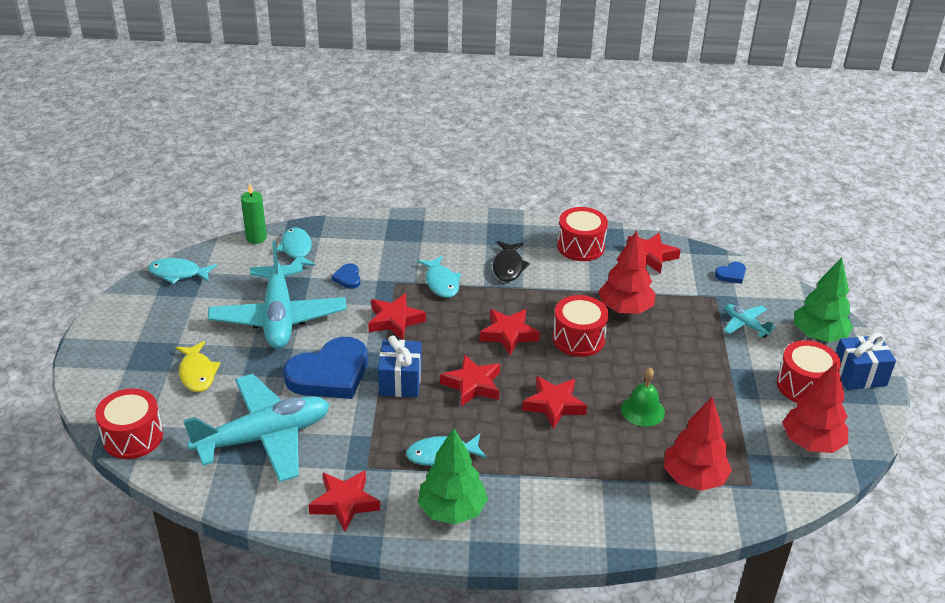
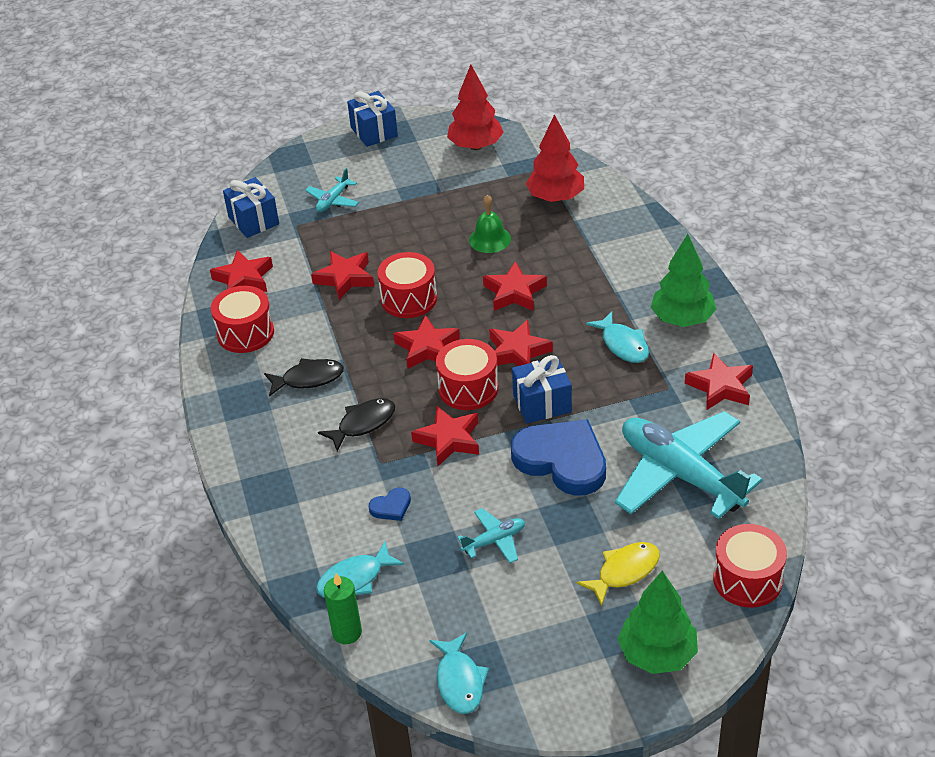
camera: 105 degrees left, 5 degrees up
(278, 318) = (494, 541): turquoise plane -> turquoise plane, size x0.44
(441, 282) = (363, 424): turquoise fish -> black fish
(625, 309) = (345, 278): red tree -> red star
(731, 274) = (253, 220): blue heart -> blue gift
(804, 386) = (404, 158): red drum -> red drum (468, 388)
(818, 336) = (329, 158): green tree -> green tree (657, 654)

